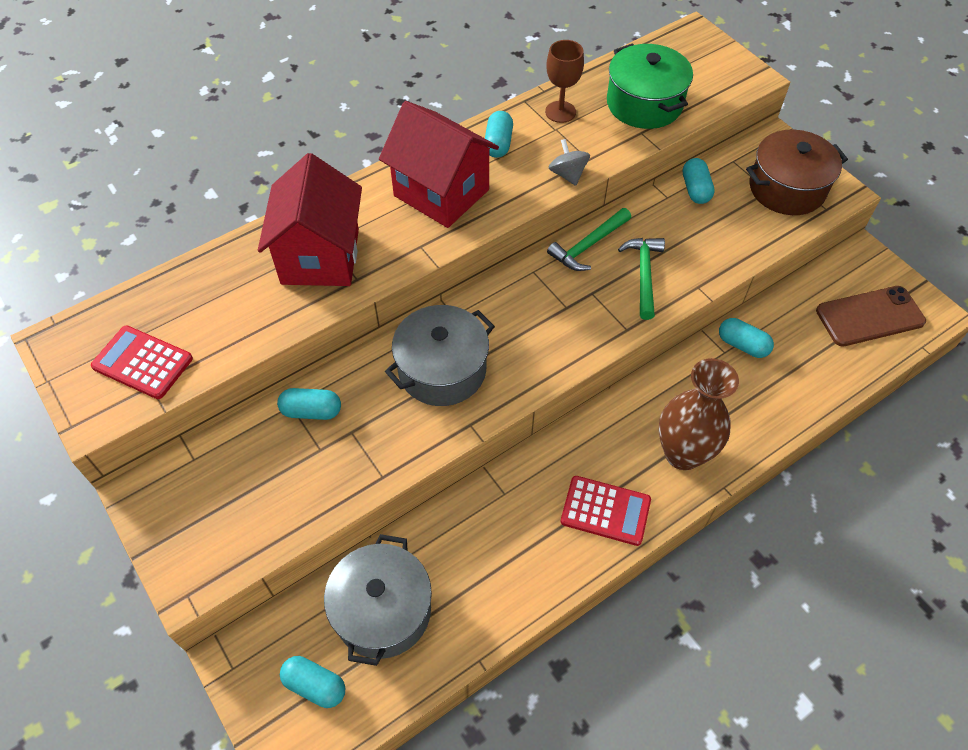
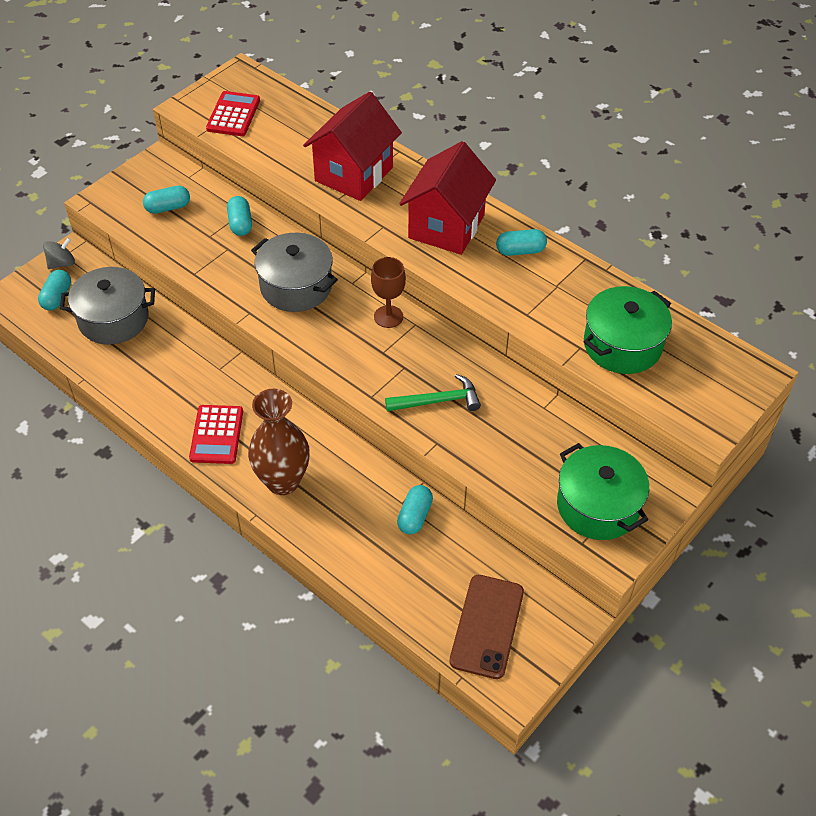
camera: 75 degrees right, 5 degrees down
(320, 256) = (354, 174): red house -> red house turned 45 degrees counterclockwise
(560, 112) = (581, 285): brown goblet -> brown goblet (388, 316)
(567, 174) = (501, 303): grey spinning top -> grey spinning top (62, 263)
(588, 246) = (458, 357): green hammer -> none
(695, 189) = (563, 428): turquoise capsule -> turquoise capsule (168, 207)
(787, 188) = (597, 506): brown pot -> green pot
(870, 316) = (487, 626): brown phone -> brown phone turned 45 degrees clockwise

